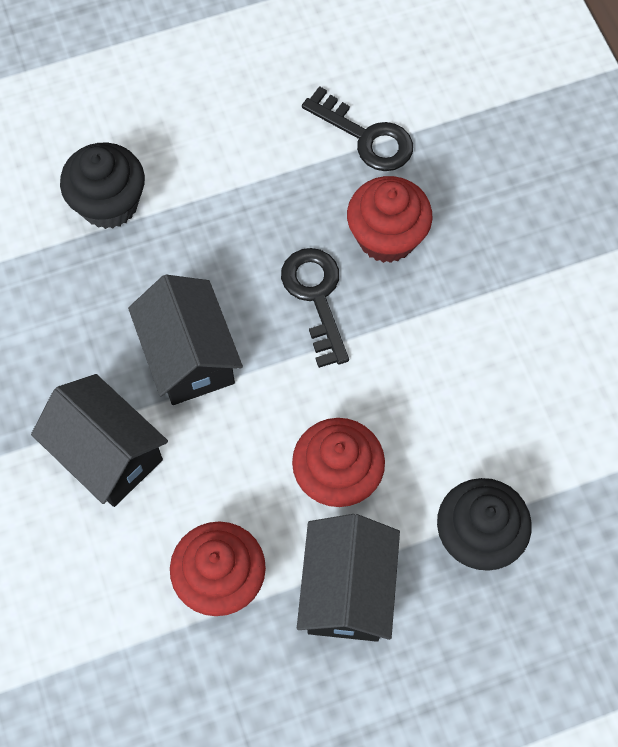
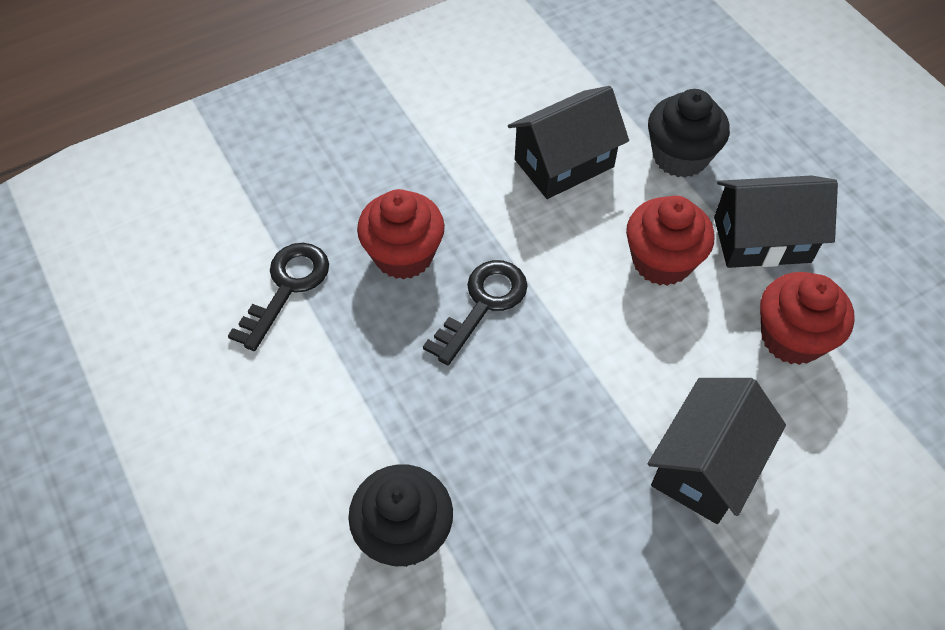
camera: 100 degrees left, 10 degrees down
(189, 356) = (575, 408): black house -> black house (564, 163)
(316, 297) = (483, 304): black key -> black key turned 150 degrees clockwise

